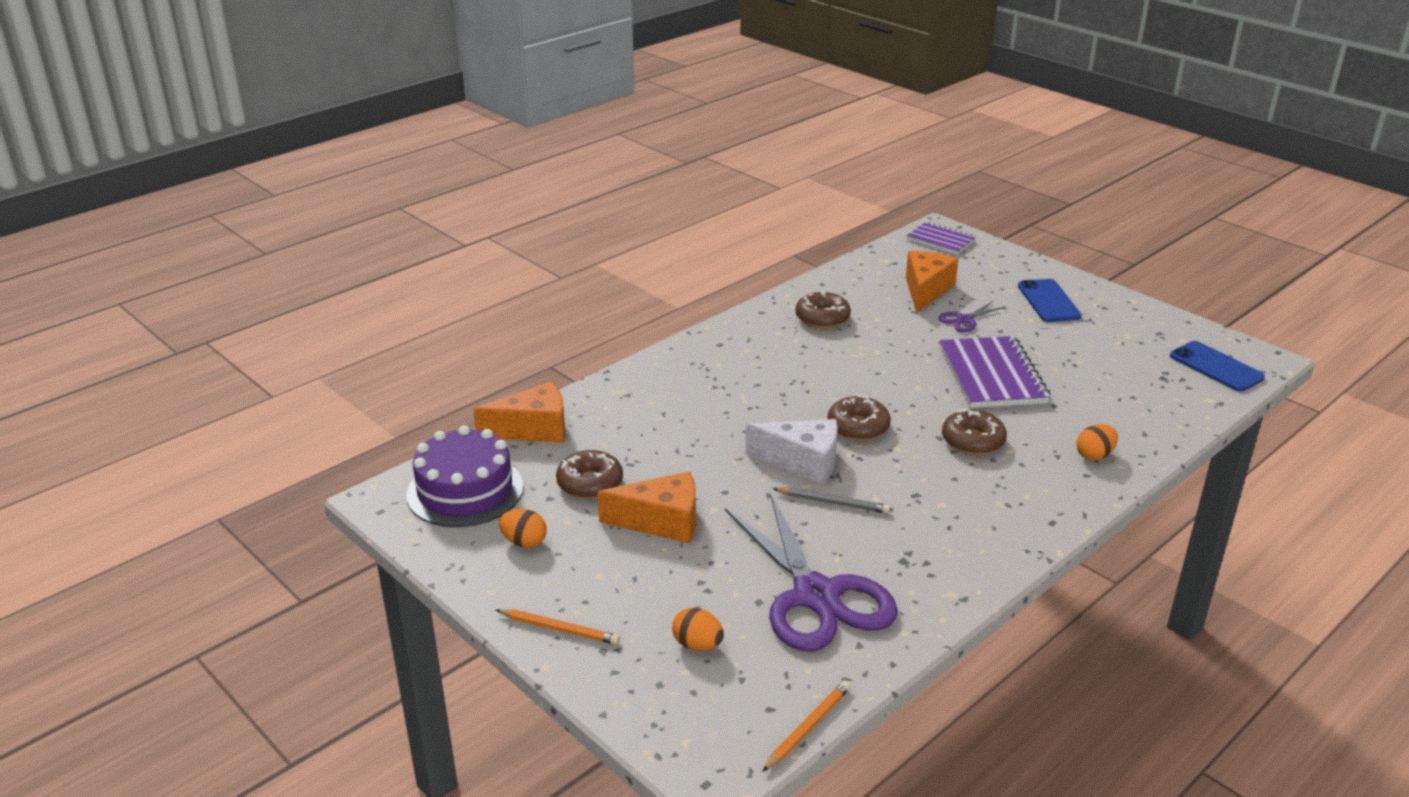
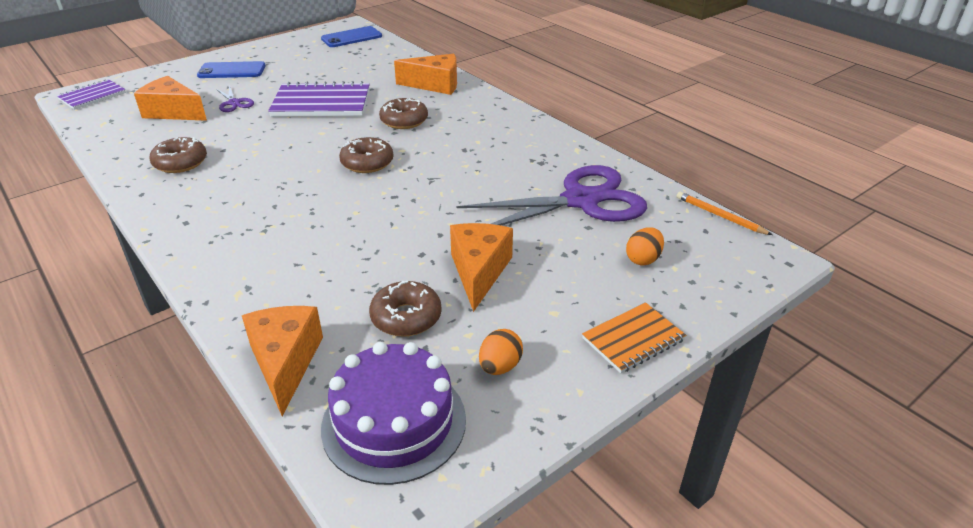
camera: 85 degrees left, 5 degrees up
(559, 629) = (633, 339): orange pencil -> orange notebook
(802, 462) = (408, 192): white cheese -> none
(833, 503) = (467, 183): grey pencil -> none
(1094, 455) = (435, 85): orange egg -> orange cheese

